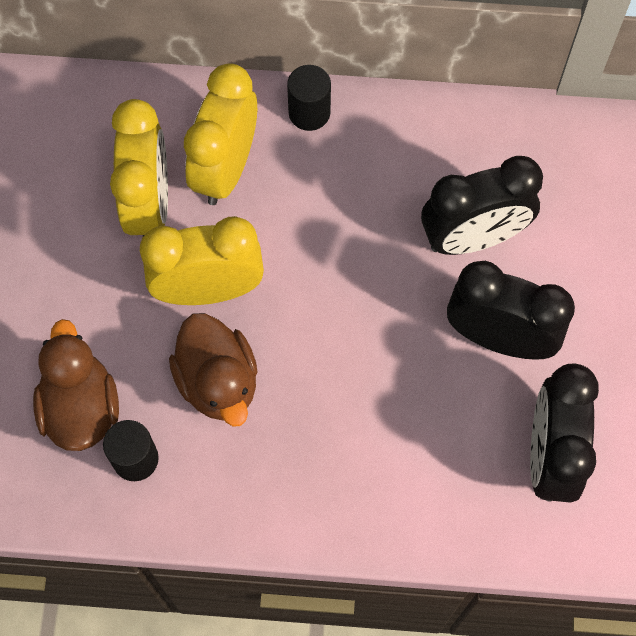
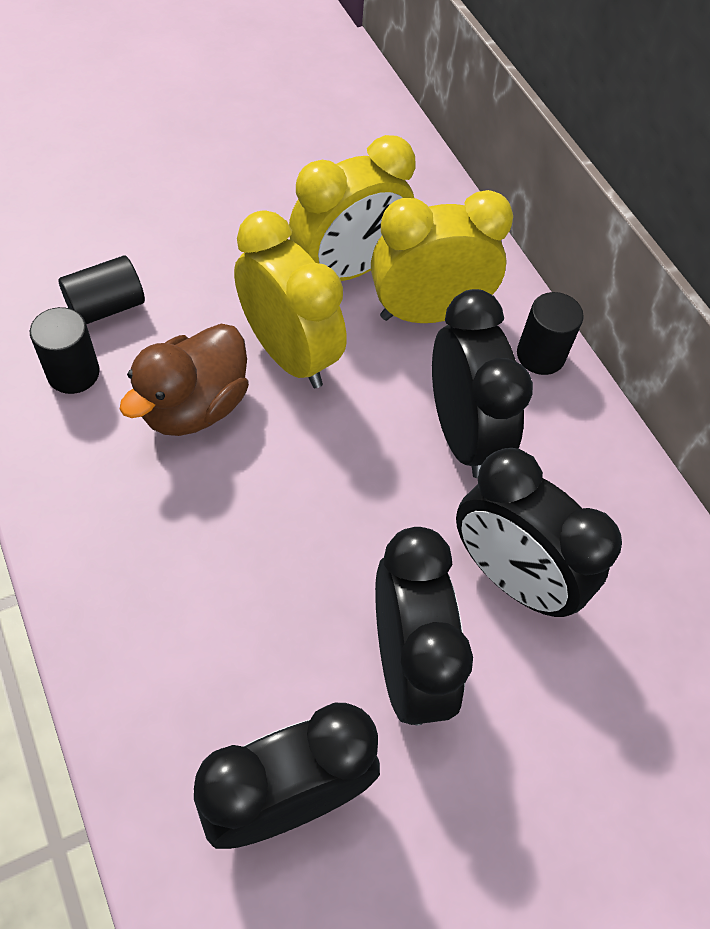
camera: 55 degrees right, 10 degrees down
(81, 407) = (106, 307): brown duck -> black cylinder
(347, 205) = (463, 434): none -> black clock

